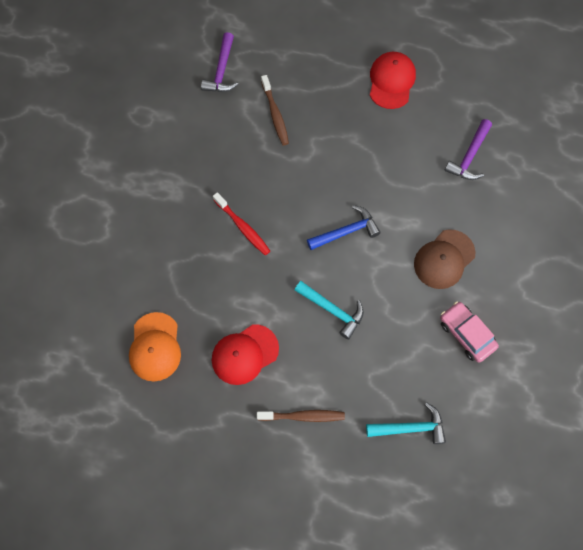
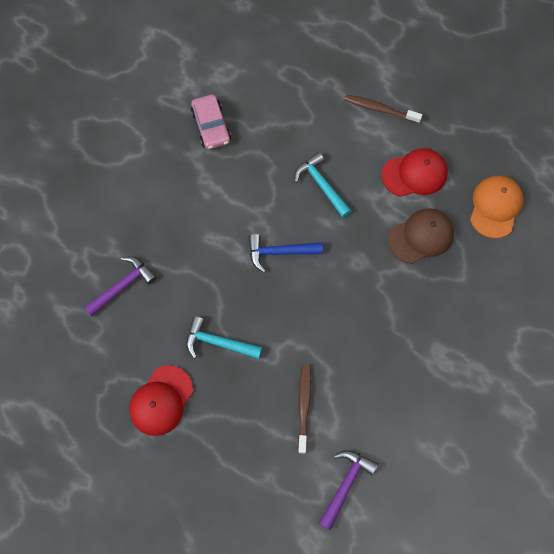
camera: 160 degrees left, 0 degrees up
(243, 227) = (379, 291): red toothbrush -> none
(410, 428) = (293, 72): turquoise hammer -> turquoise hammer (218, 342)
(444, 259) = (199, 195): brown cap -> brown cap (421, 236)

